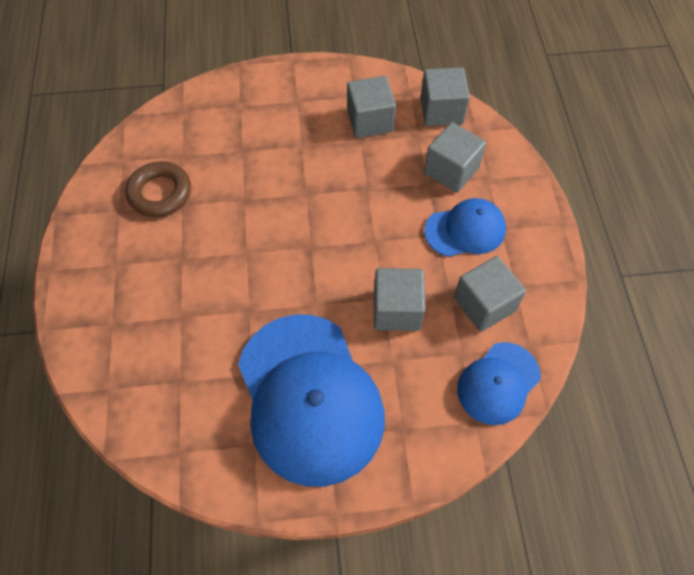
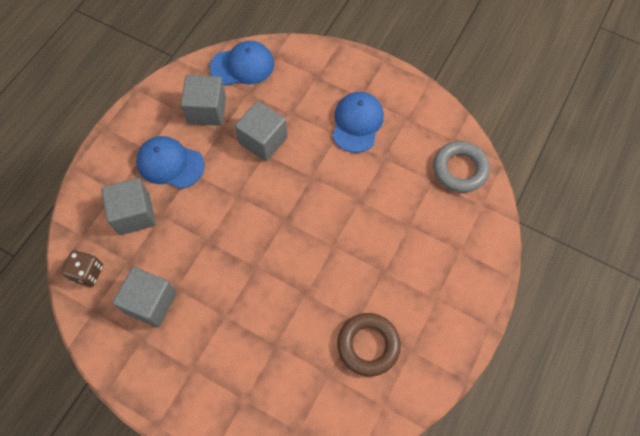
camera: 145 degrees left, 5 degrees up
(154, 416) = (459, 169): none -> grey ring
(309, 398) = (357, 123): blue cap -> blue cap, size x0.52
(441, 111) = (87, 273): grey cube -> brown dice

